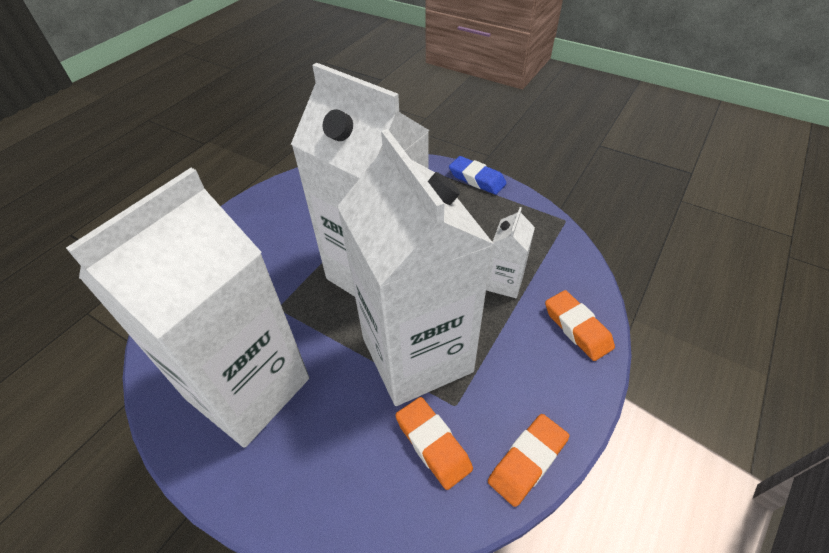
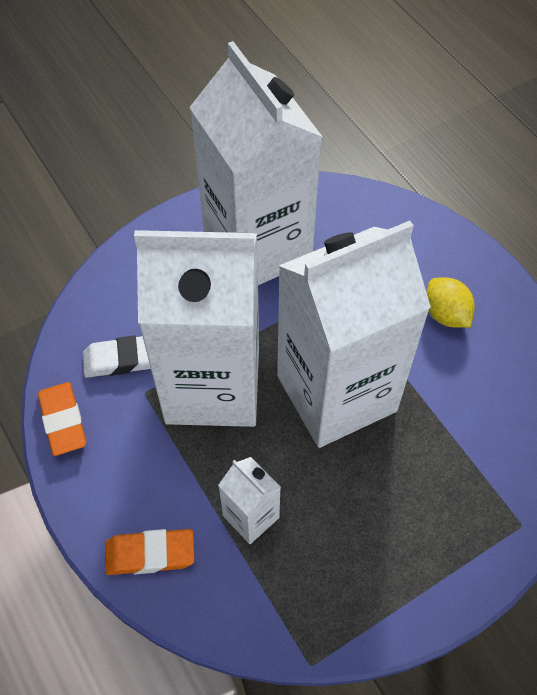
camera: 115 degrees right, 10 degrees up
(275, 236) = (445, 314): none -> yellow lemon
(433, 444) = (123, 359): orange eraser -> white eraser
(477, 179) = (453, 594): blue eraser -> none

